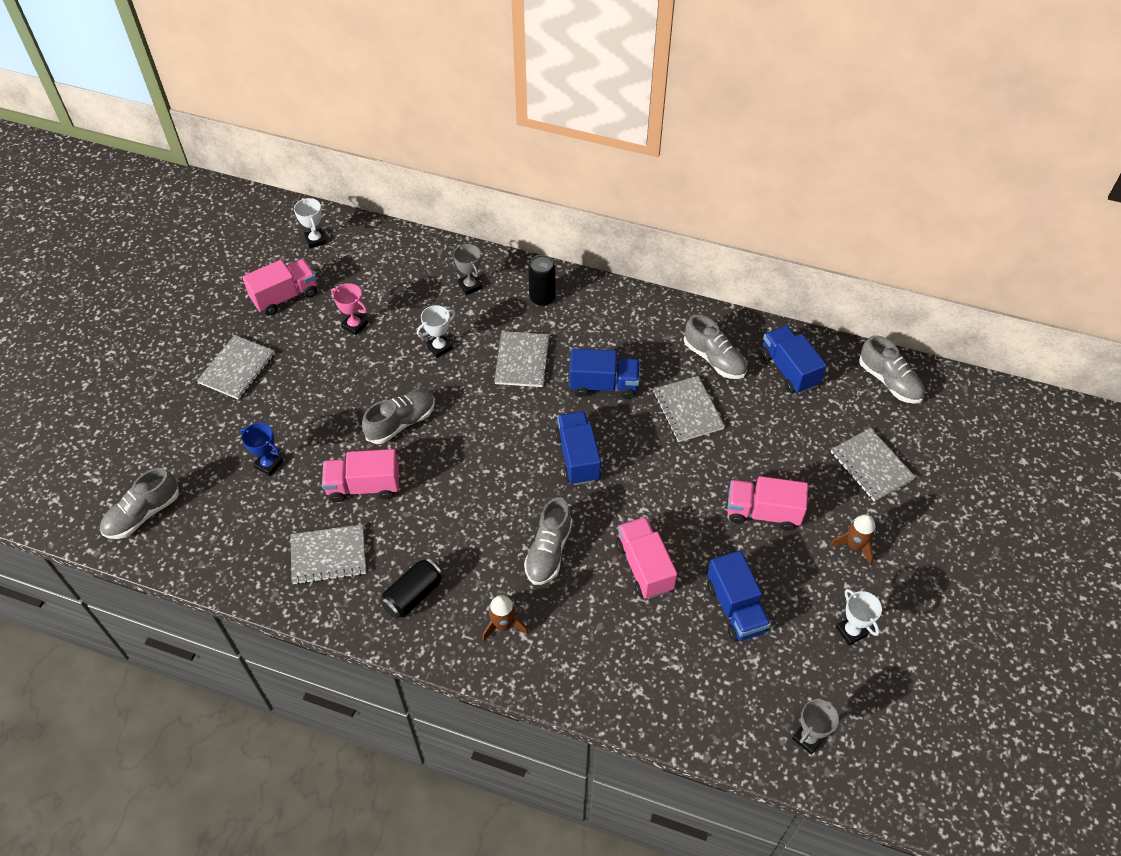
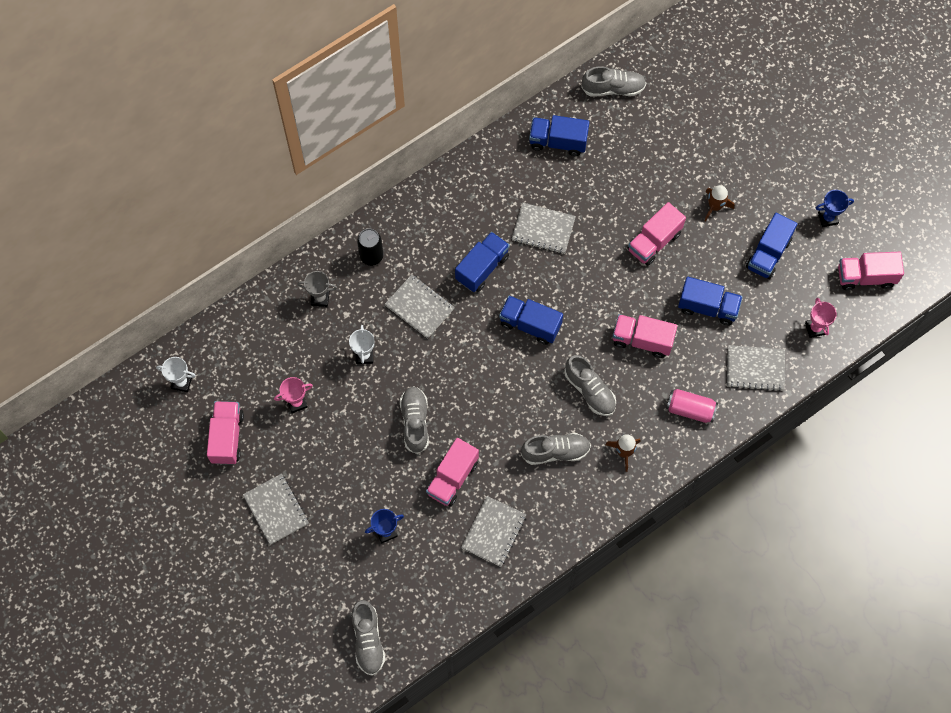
camera: 55 degrees left, 15 degrees up
(413, 595) = (563, 495): black can -> none
(602, 662) = (690, 409): none -> pink can
(714, 359) = (513, 181): grey shoe -> grey shoe (555, 452)
(808, 738) = (815, 328): grey trophy -> pink trophy
(851, 631) = (768, 254): white trophy -> blue truck
(871, 466) = (667, 151): grey notebook -> grey notebook (755, 369)
(921, 756) = (865, 277): none -> pink truck
(951, 669) = (827, 218): none -> blue trophy

